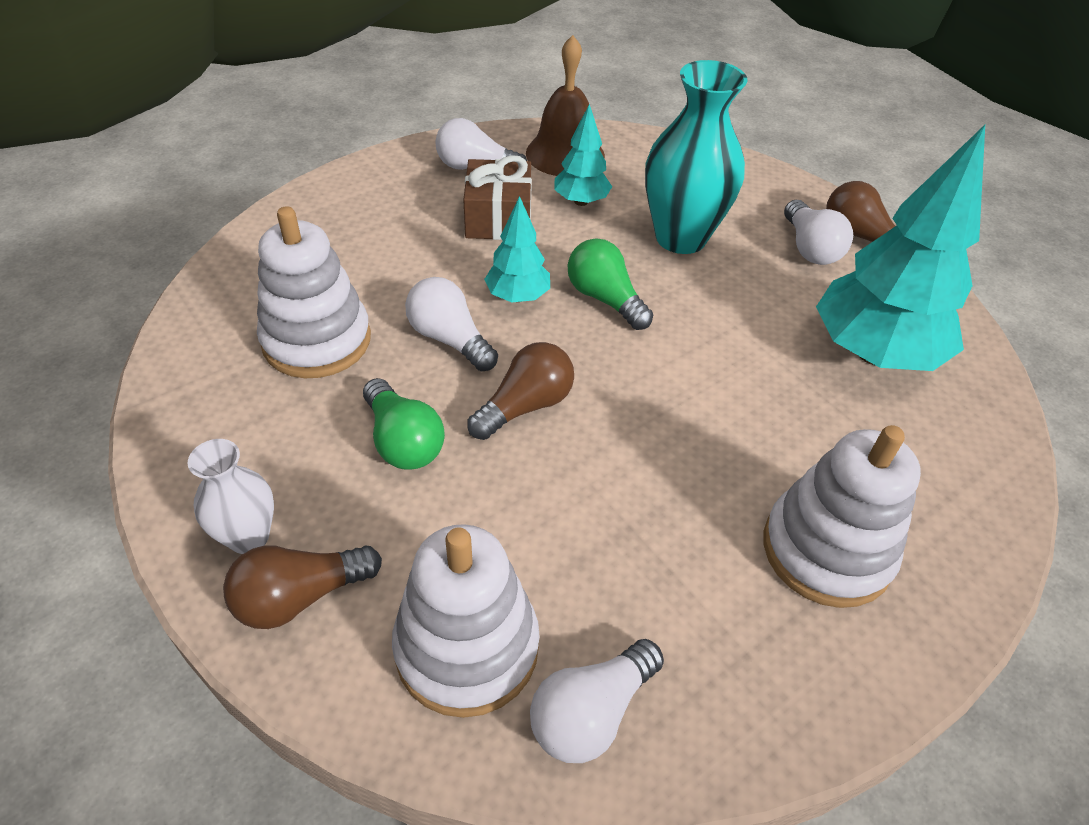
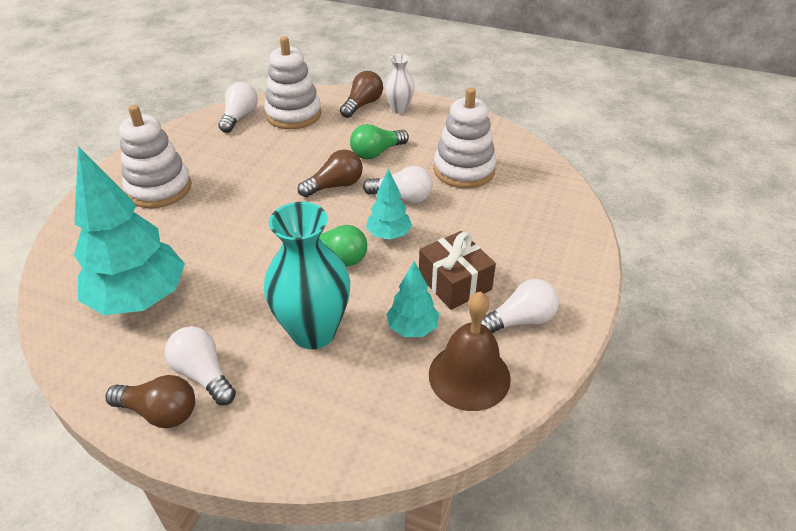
camera: 150 degrees right, 5 degrees down
(403, 441) = (377, 152): green light bulb -> green light bulb turned 60 degrees counterclockwise
(525, 406) = (335, 186): brown light bulb -> brown light bulb turned 135 degrees counterclockwise

